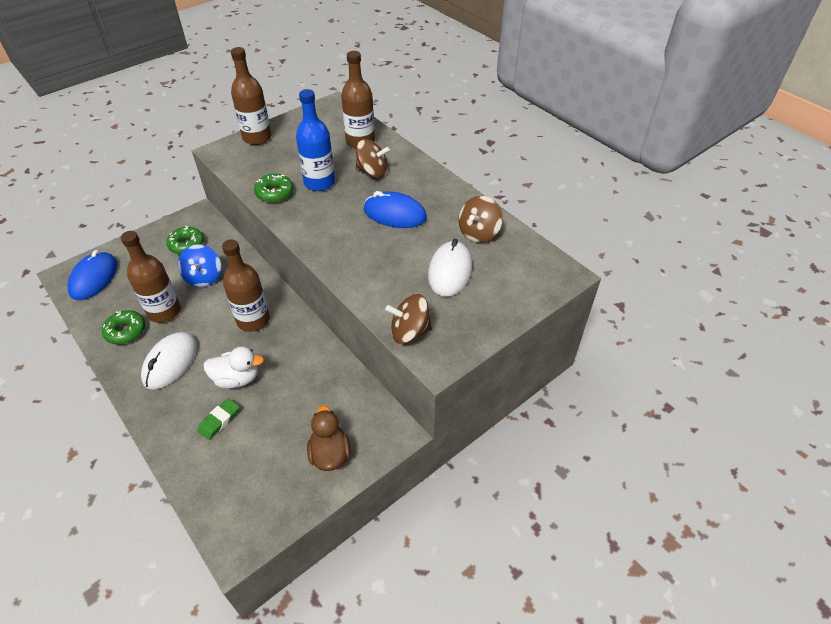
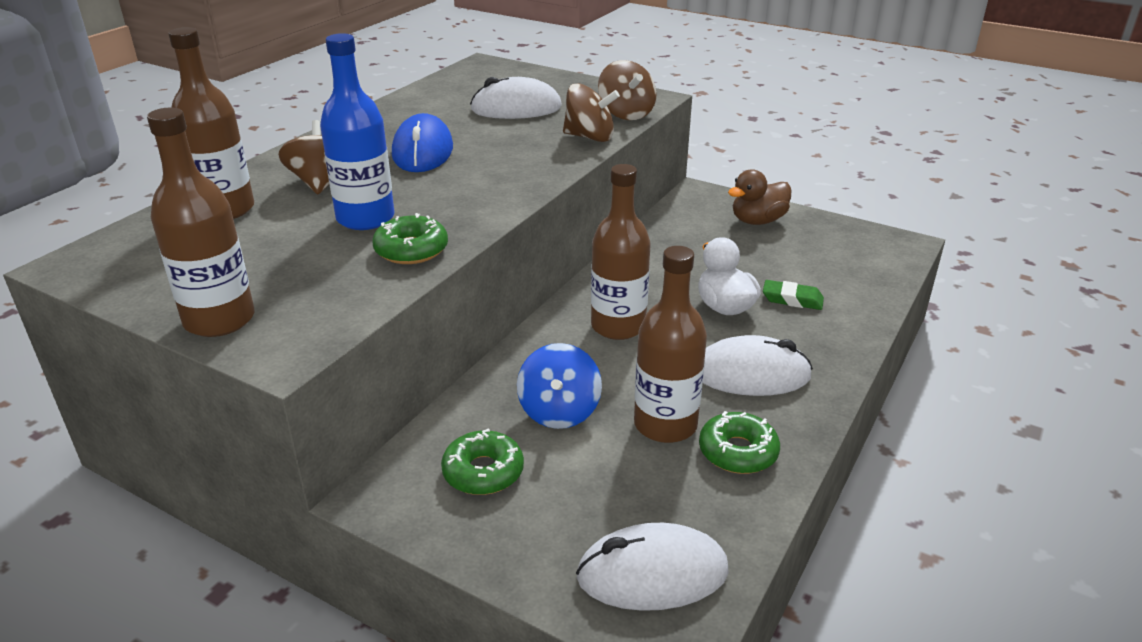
camera: 110 degrees left, 15 degrees down
(94, 278) = (652, 574): blue mouse -> white mouse
(204, 277) = (559, 411): blue spinning top -> blue spinning top turned 120 degrees clockwise
(478, 233) = (436, 103): brown spinning top -> brown spinning top (589, 137)

